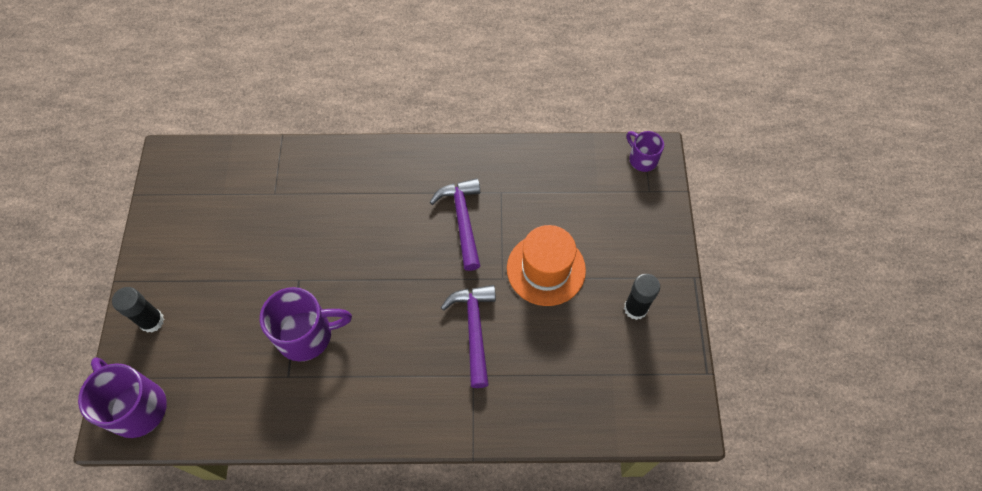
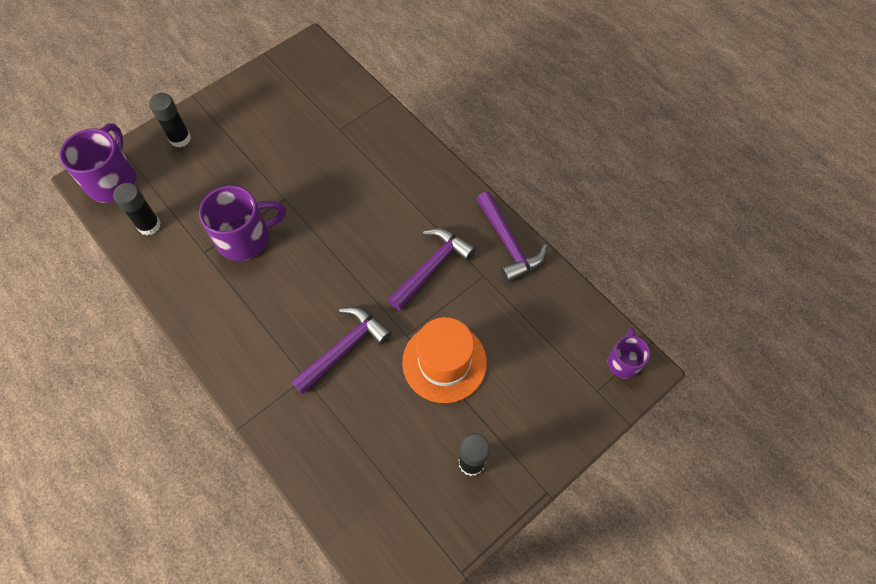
camera: 50 degrees right, 0 degrees up
(216, 405) = (149, 225): none -> black glue stick
(307, 334) = (246, 238): purple mug -> purple mug turned 60 degrees counterclockwise
(491, 157) = (508, 243): none -> purple hammer

